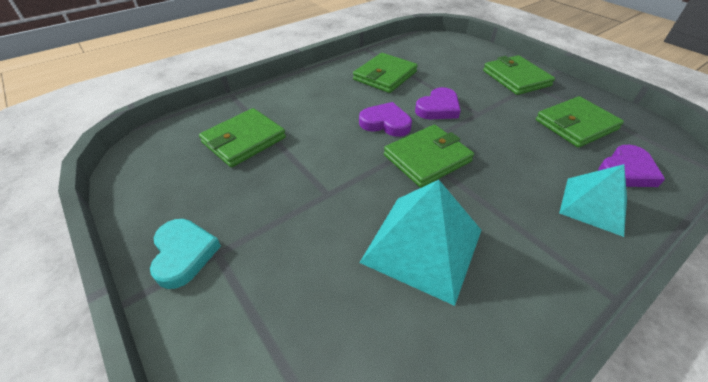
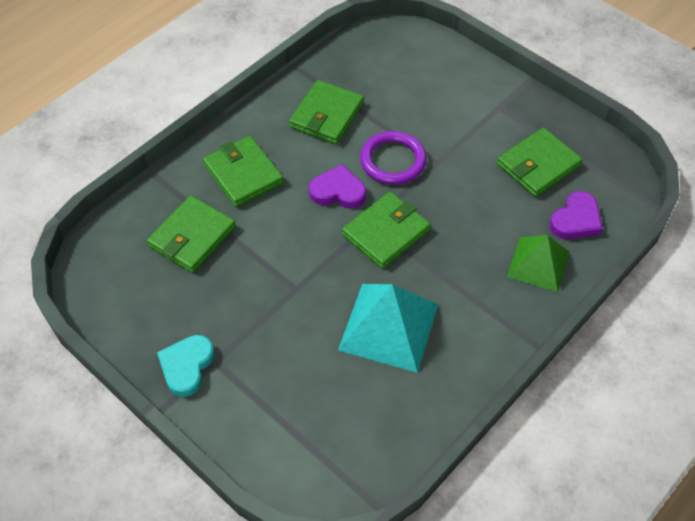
camera: 10 degrees left, 10 degrees up
(184, 254) = (187, 366): turquoise heart -> turquoise heart turned 135 degrees counterclockwise
(438, 108) = (393, 161): purple heart -> purple ring
(516, 78) = (481, 98): green wallet -> green wallet (243, 174)
(593, 205) = (538, 264): turquoise pyramid -> green pyramid

